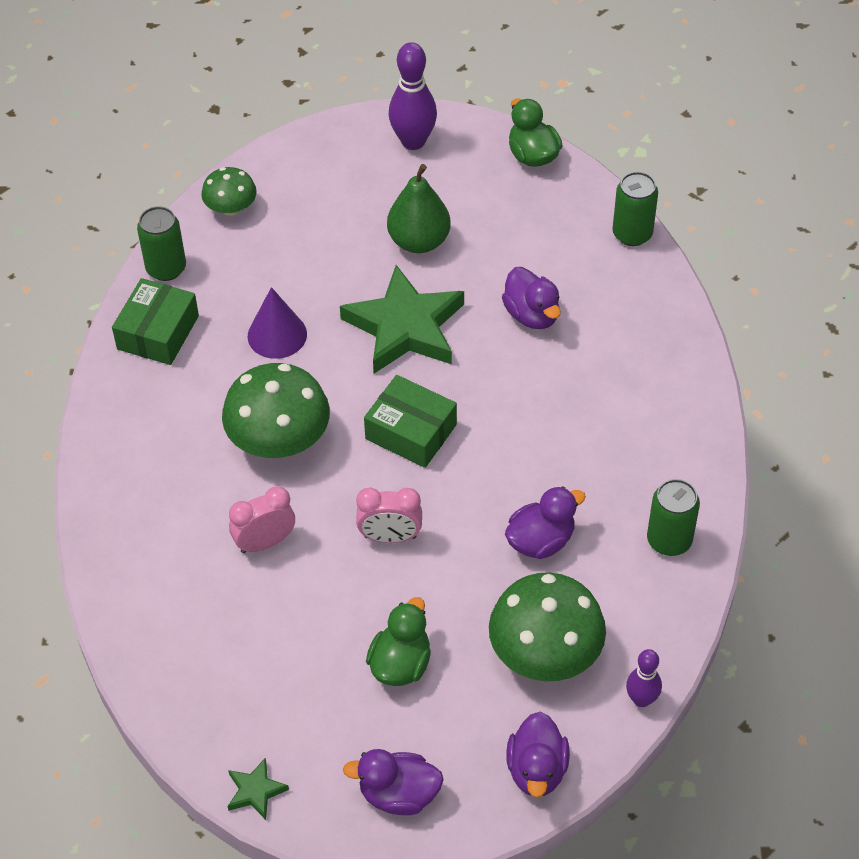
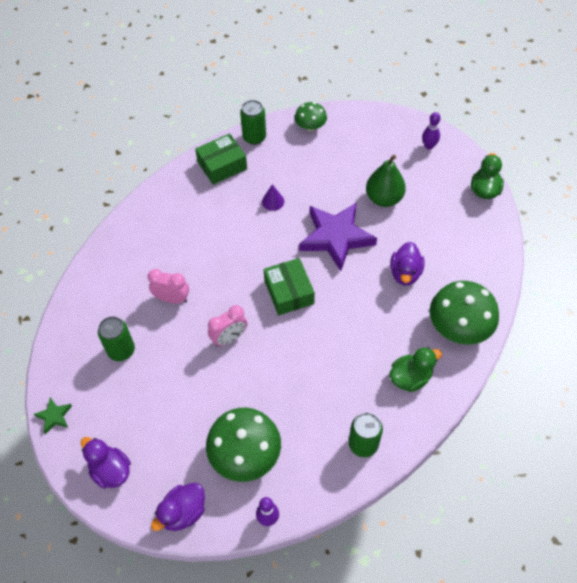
camera: 40 degrees right, 5 degrees up
(277, 335) = (273, 201): purple cone -> purple cone, size x0.64
(279, 439) = (226, 253): green mushroom -> green mushroom (459, 327)
(390, 537) = (229, 338): pink clock -> pink clock turned 75 degrees counterclockwise
(400, 664) = (173, 405): green duck -> green duck (410, 377)
(405, 327) = (336, 237): green star -> purple star
(413, 141) = (429, 146): purple bowling pin -> purple bowling pin, size x0.59
(541, 541) = (298, 394): purple duck -> none
(632, 234) = (499, 265): green can -> green can (121, 350)

